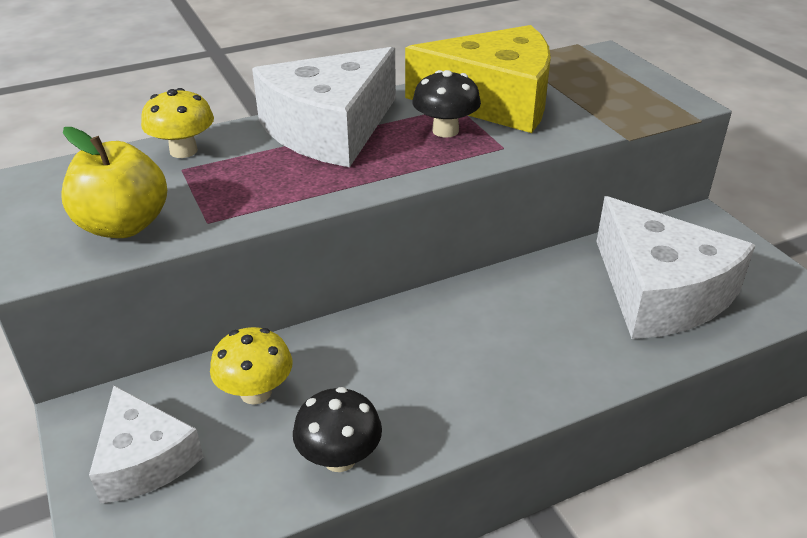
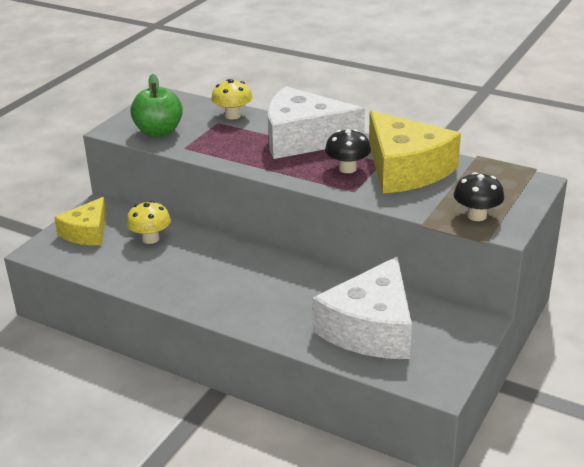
camera: 55 degrees right, 5 degrees down
(124, 225) = (159, 132): yellow apple -> green apple
(144, 460) = (87, 232): white cheese -> yellow cheese
(339, 458) = (133, 277): black mushroom -> black mushroom (476, 215)

